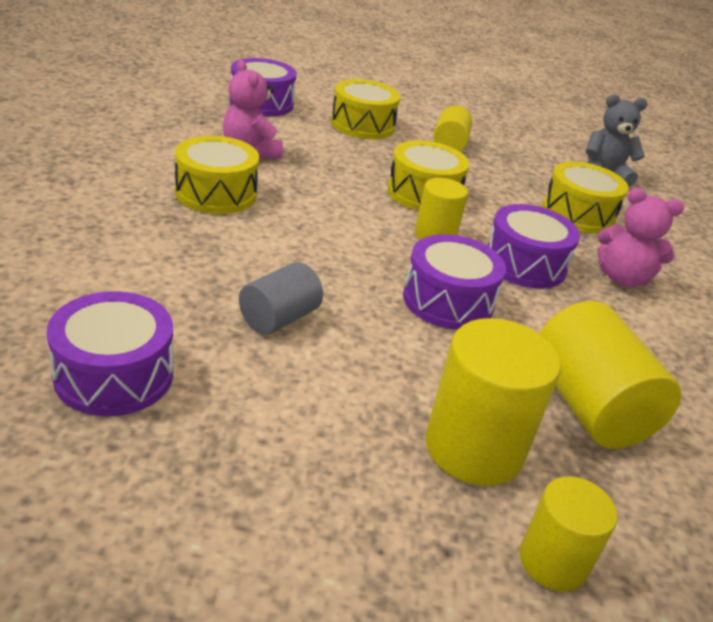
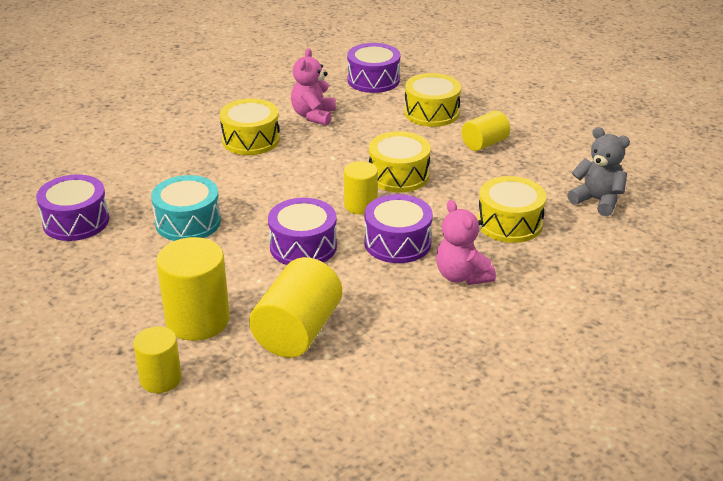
camera: 45 degrees right, 0 degrees up
(279, 318) = (188, 222): grey cylinder -> turquoise drum

